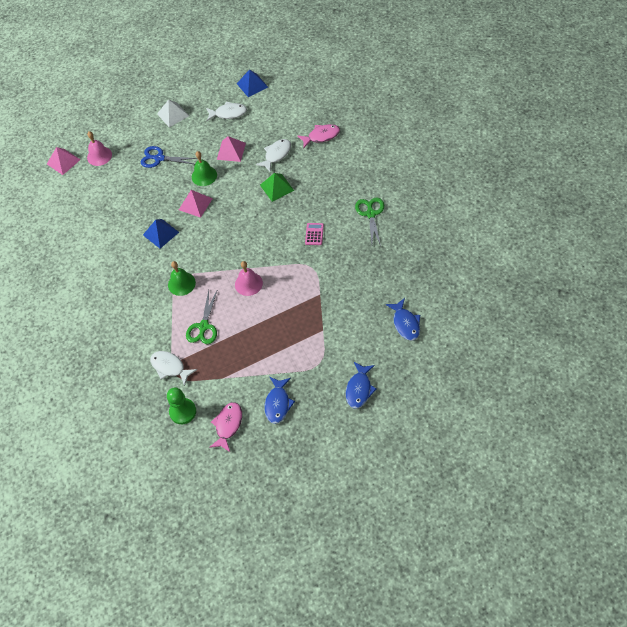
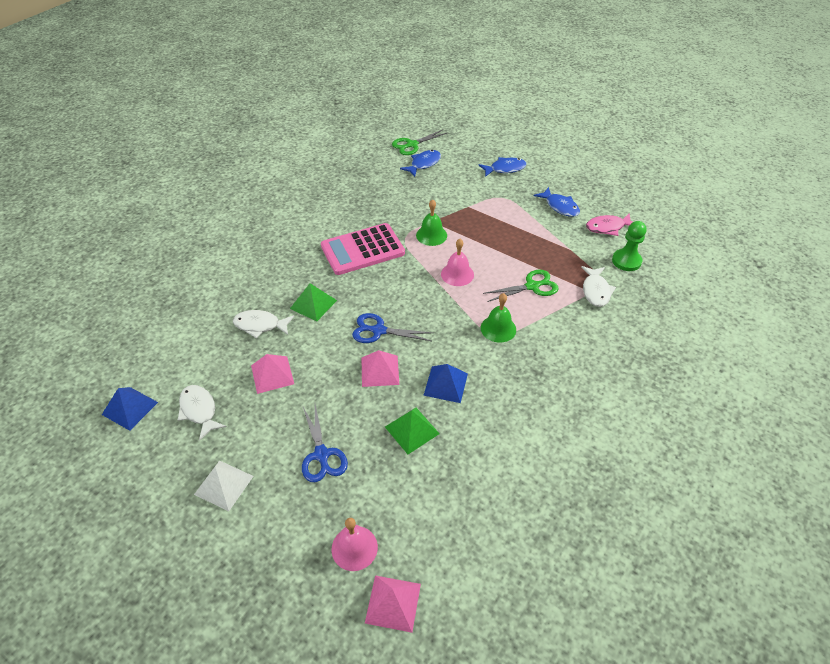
camera: 125 degrees left, 10 degrees down
(143, 204) = (412, 430): none -> green pyramid
(204, 176) = (329, 384): green bell -> green bell (431, 235)
(228, 215) = (378, 330): none -> blue scissors
(278, 403) = (560, 206): blue fish -> blue fish turned 75 degrees clockwise
(314, 234) = (363, 250): pink calculator -> pink calculator, size x2.45
(321, 136) = (212, 296): pink fish -> none
(370, 214) = (312, 220): green scissors -> green scissors (412, 145)

